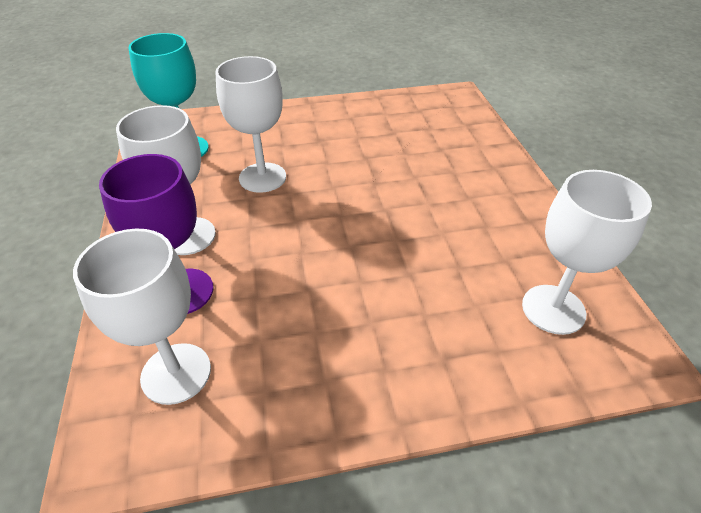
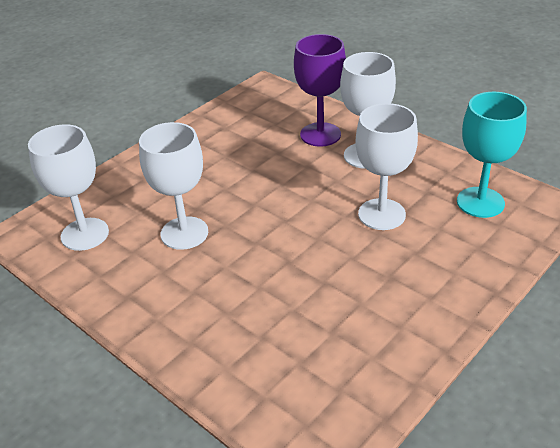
camera: 145 degrees right, 5 degrees down
(176, 373) = (273, 112): white goblet -> white goblet (184, 233)

